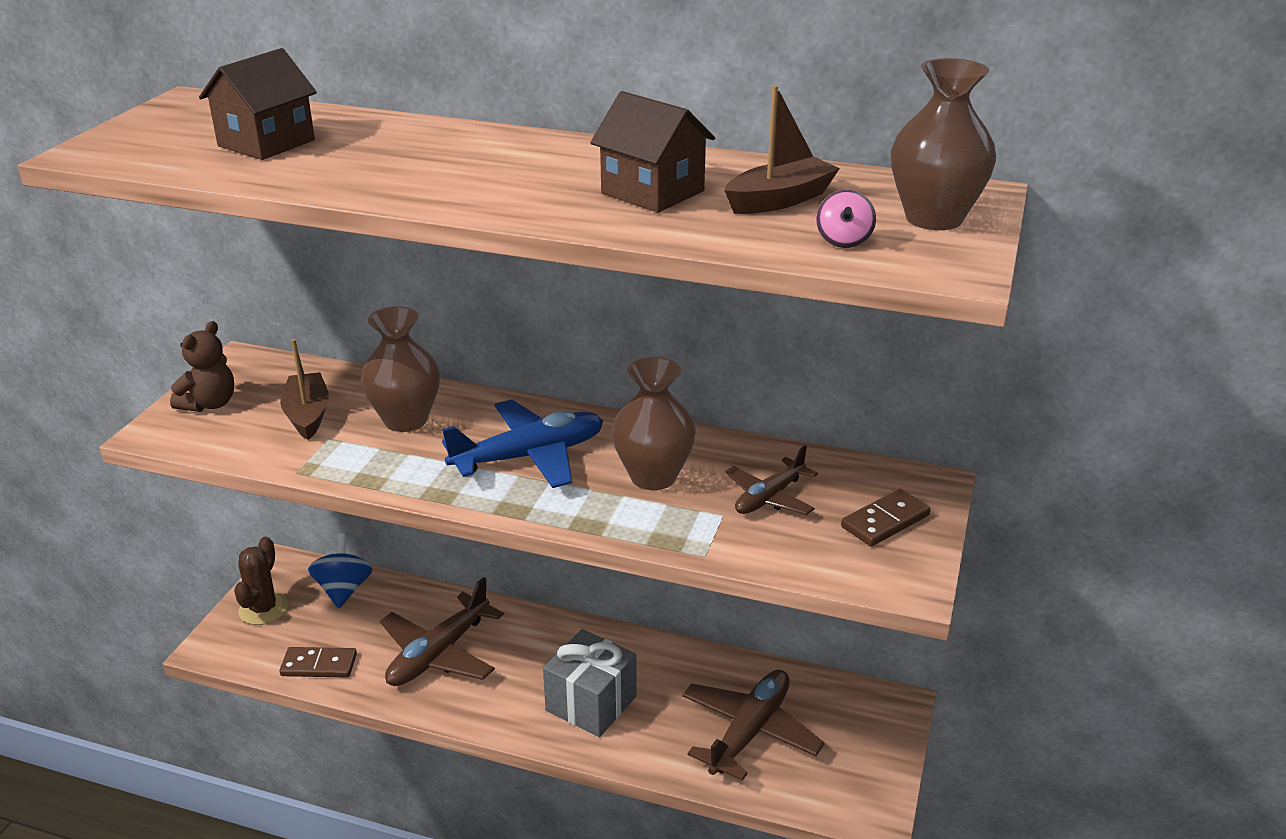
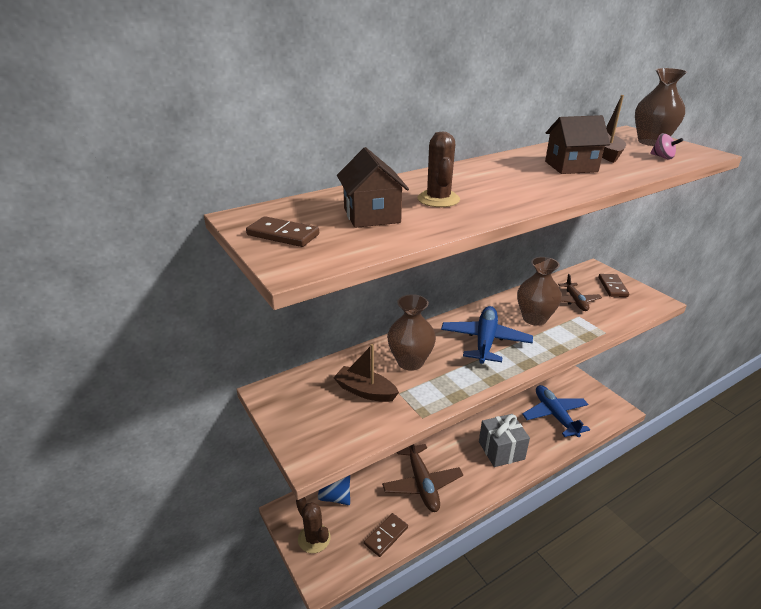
camera: 50 degrees left, 0 degrees up
(158, 127) = (283, 235): none -> brown domino
(209, 404) = (305, 423): brown teddy bear -> none
(370, 156) = (438, 199): none -> brown cactus
(749, 731) = (554, 415): brown plane -> blue plane

